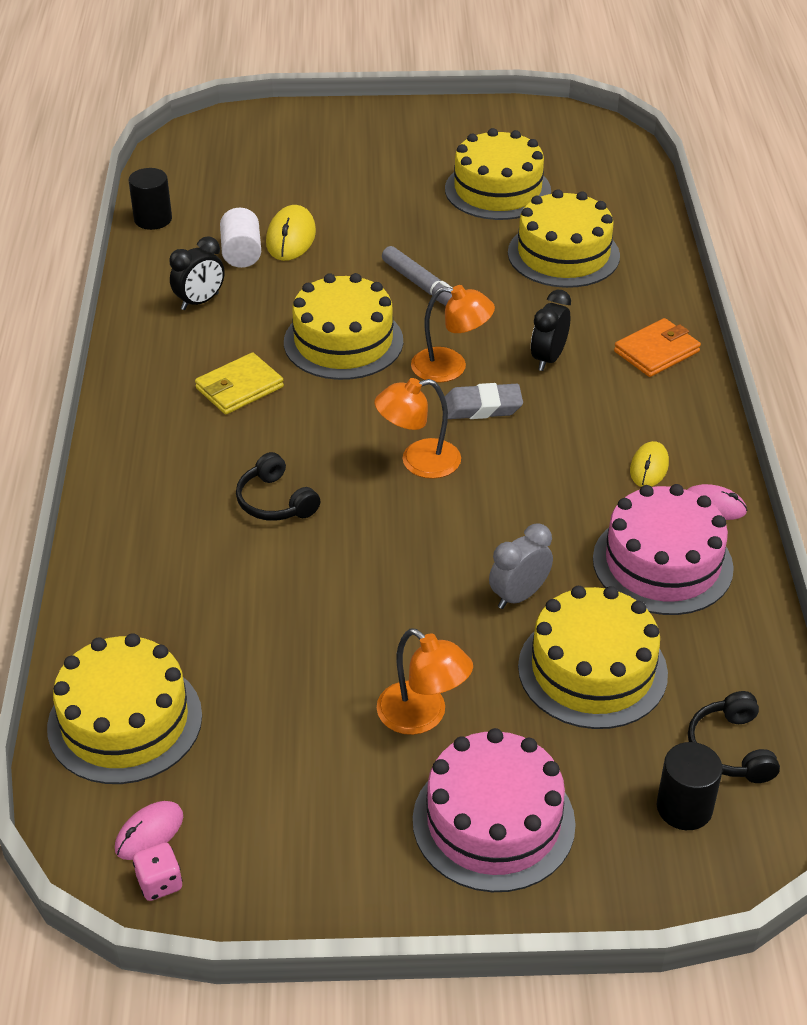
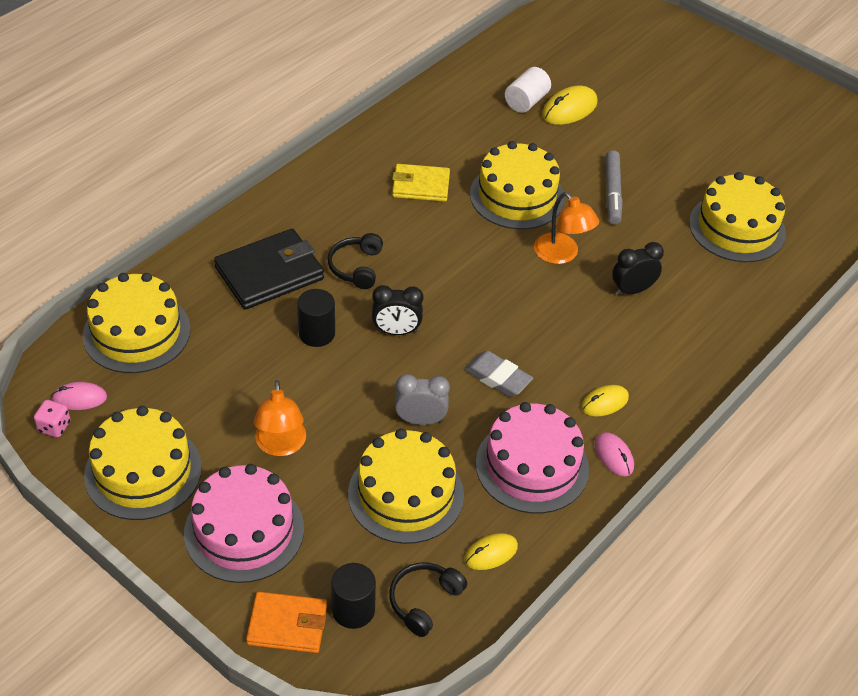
camera: 40 degrees right, 5 degrees up
(153, 219) = (500, 48): black cylinder -> black cylinder (317, 333)
(194, 566) = (269, 273): none -> black wallet
(200, 302) = (463, 118): black clock -> black clock (396, 331)
(418, 462) = (466, 300): orange lamp -> none
(482, 407) = (548, 293): grey eraser -> grey eraser (497, 378)
(497, 190) = (749, 156): yellow cake -> yellow cake (143, 471)
(656, 352) = (713, 333): orange wallet -> orange wallet (287, 625)
(728, 662) = (491, 553): none -> yellow mouse

